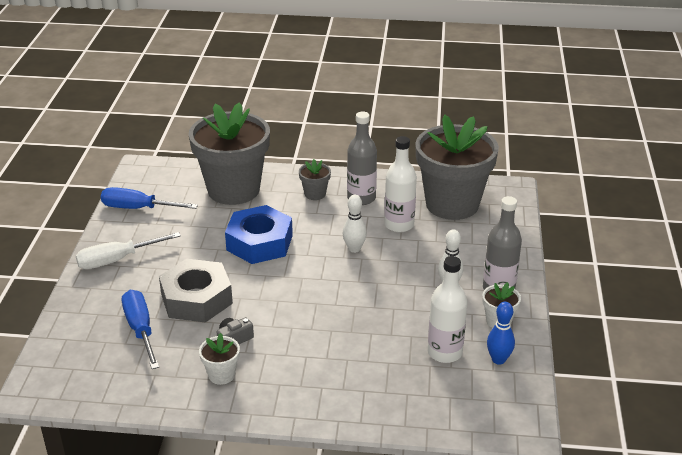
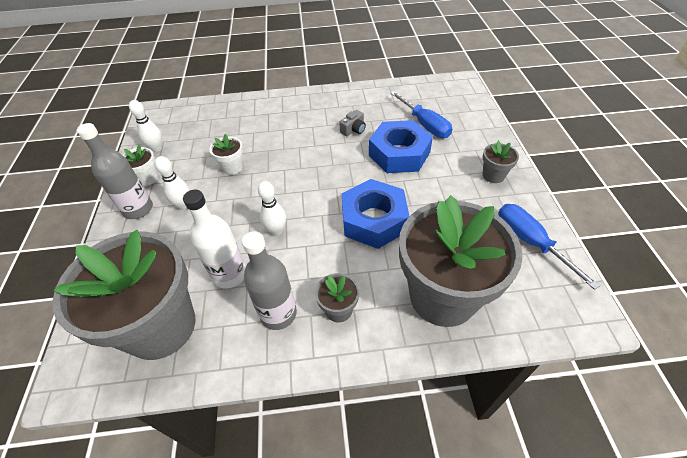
camera: 170 degrees right, 15 degrees up
(116, 260) = (493, 175): white screwdriver -> grey flower pot
(137, 208) = (529, 241): blue screwdriver -> blue screwdriver turned 120 degrees counterclockwise
(196, 299) = (399, 154): grey nut -> blue nut
(221, 375) = (350, 107): white flower pot -> white flower pot (232, 167)
(444, 352) = (196, 147): white bottle -> none
(498, 359) = (157, 148): blue bowling pin -> white bowling pin

